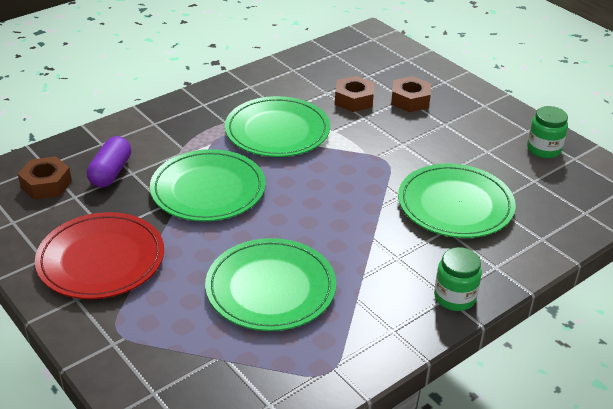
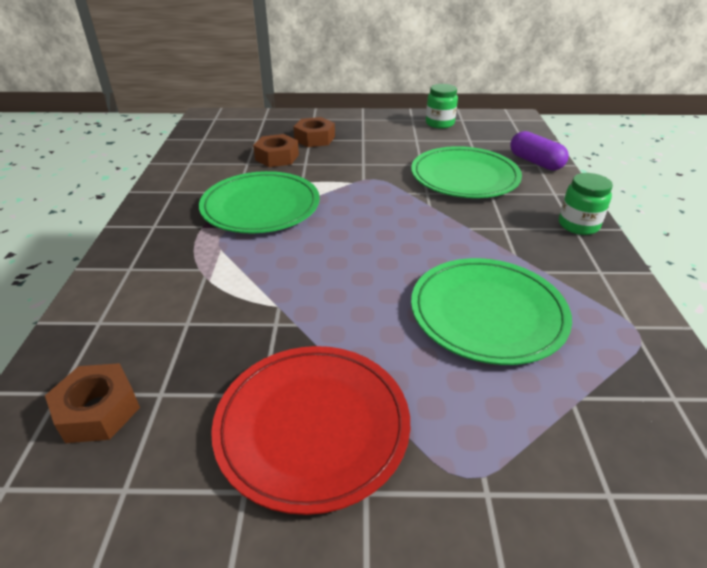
camera: 50 degrees left, 0 degrees up
(111, 172) = (162, 339): purple capsule -> purple capsule (535, 162)
(208, 190) = (290, 283): green plate -> none

